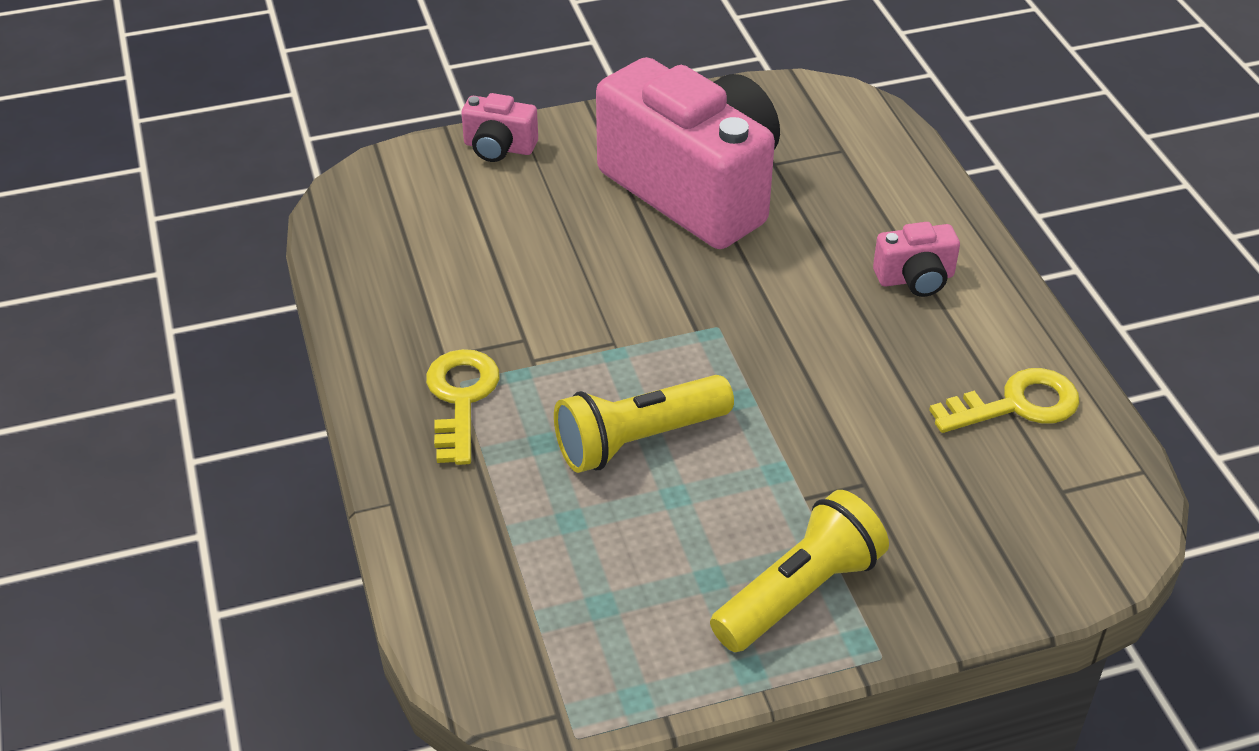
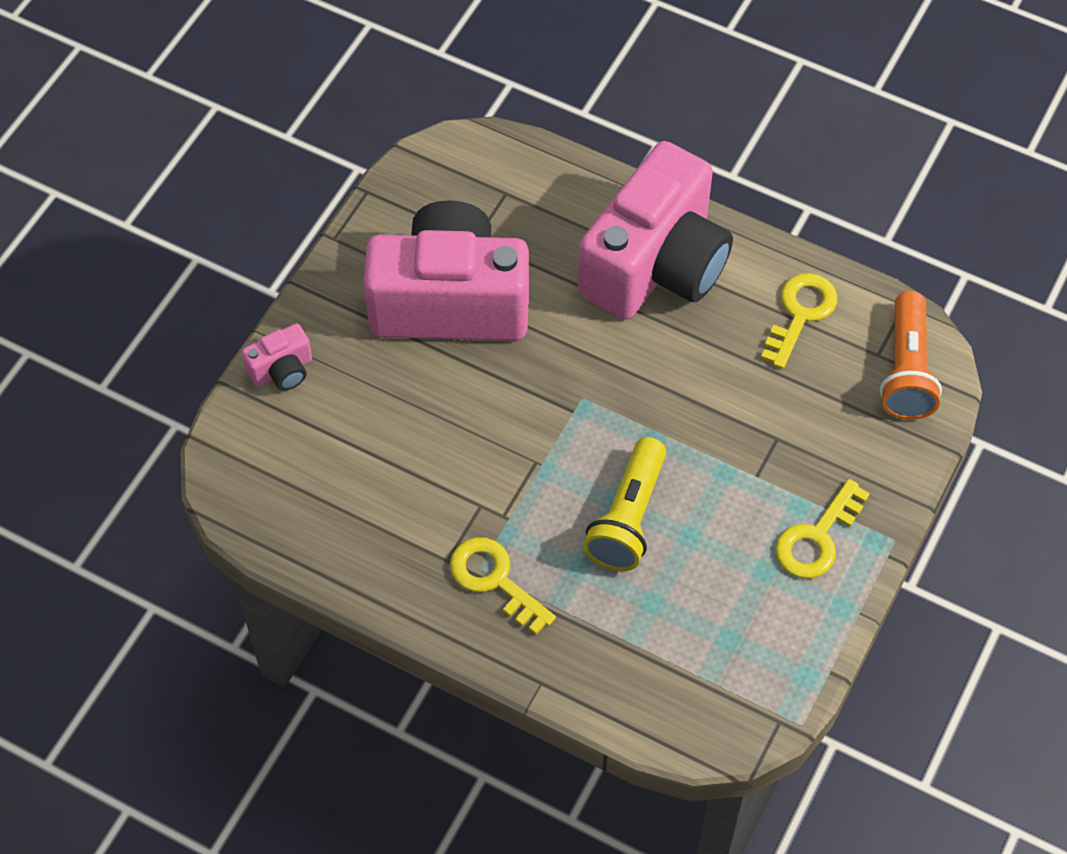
camera: 45 degrees left, 15 degrees up
(799, 592) = (817, 538): yellow flashlight -> yellow key
(915, 278) = (655, 265): pink camera -> pink camera, size x2.45
(1078, 524) = (906, 370): none -> orange flashlight

